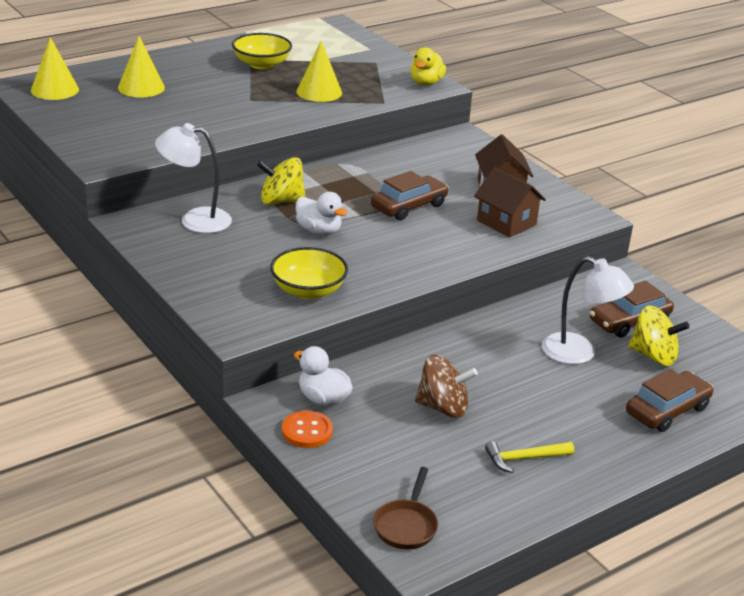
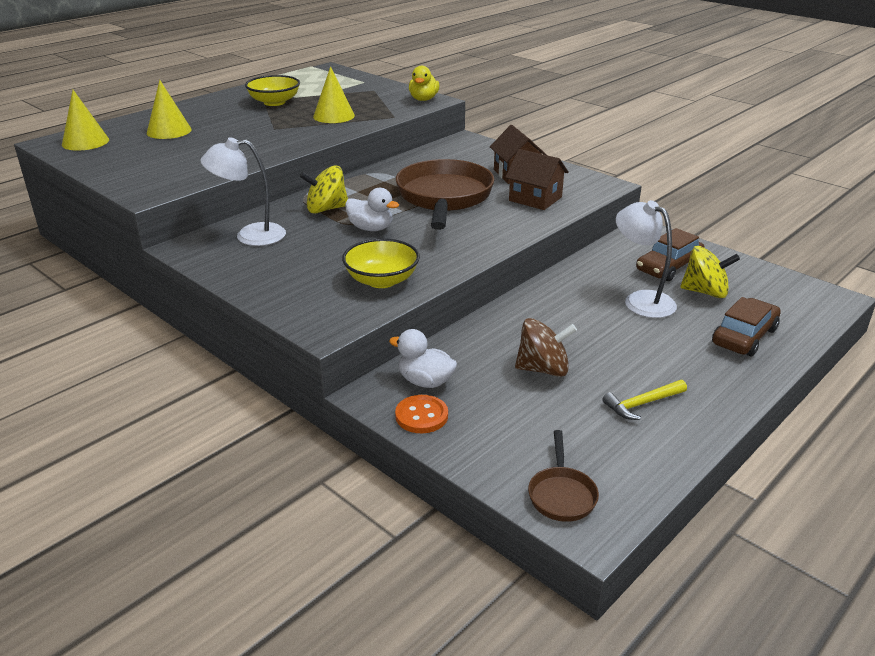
camera: 10 degrees left, 0 degrees up
(409, 206) = (444, 198): brown car -> brown pan
(579, 353) = (641, 300): white lamp -> white lamp turned 150 degrees counterclockwise

